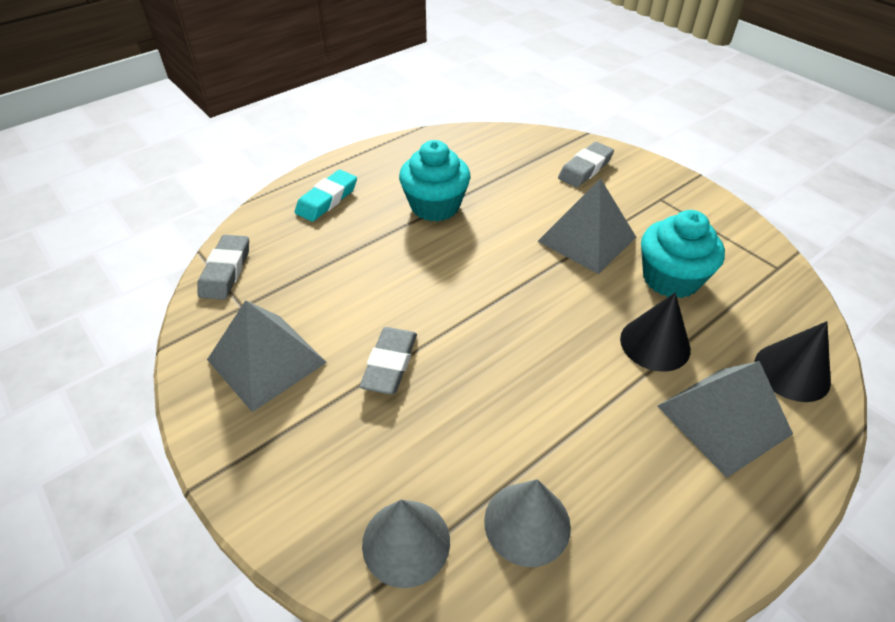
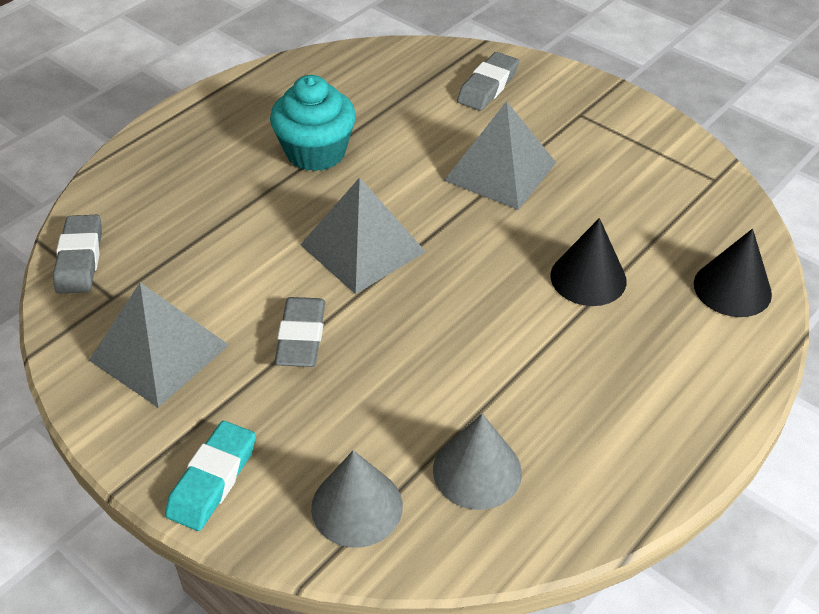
camera: 10 degrees left, 0 degrees up
(327, 200) = (181, 159): turquoise eraser -> turquoise eraser (213, 480)
(670, 279) = (599, 205): turquoise cupcake -> none
(723, 419) = (665, 345): grey pyramid -> grey pyramid (362, 248)

